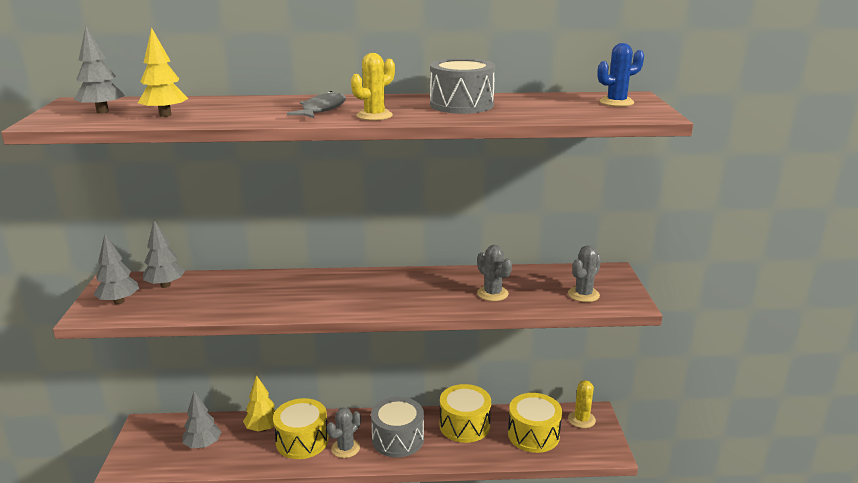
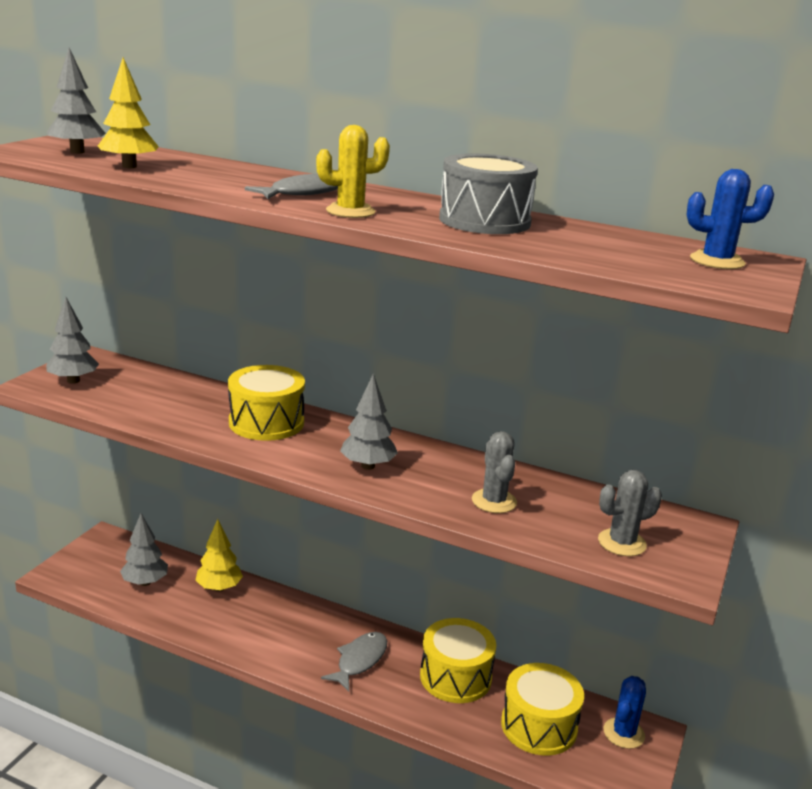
camera: 25 degrees right, 0 degrees up
(165, 285) = (133, 377): grey tree -> grey tree (368, 466)
(302, 441) = (250, 619): yellow drum -> yellow drum (266, 422)
(345, 448) = (291, 647): grey cactus -> none
(398, 439) = (359, 661): grey drum -> grey fish
(581, 419) = (624, 733): yellow cactus -> blue cactus

